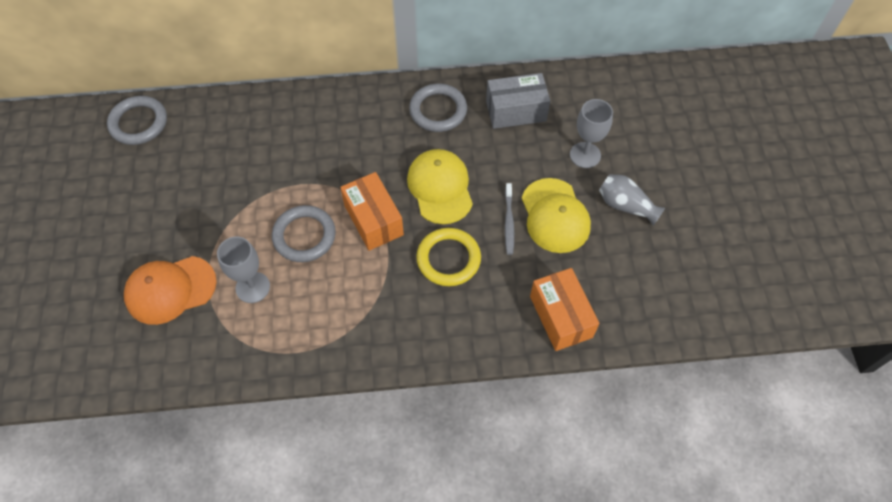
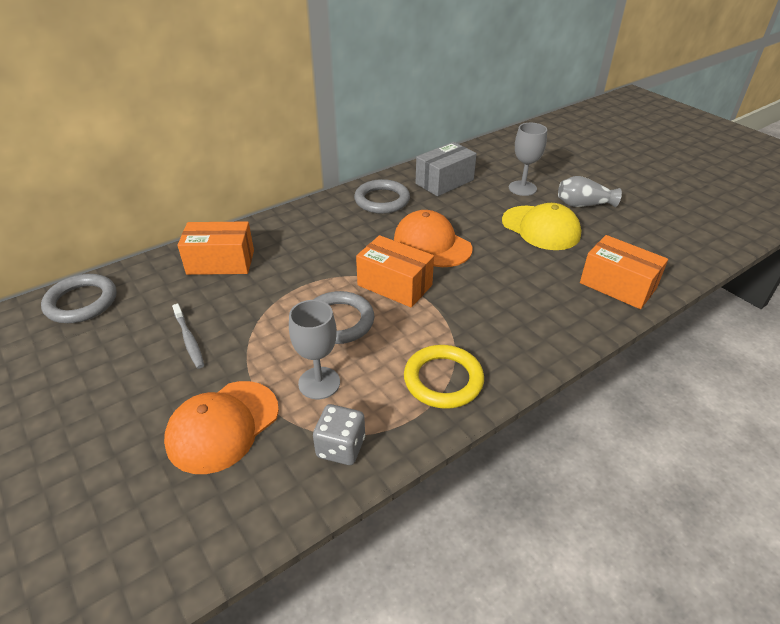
camera: 30 degrees left, 20 degrees down
(231, 348) = (341, 447): none -> grey dice
(257, 126) = (221, 262): none -> orange box
(440, 188) = (432, 244): yellow cap -> orange cap
(448, 259) = (487, 285): yellow ring -> yellow ring (443, 380)
(509, 222) = (510, 244): grey toothbrush -> grey toothbrush (189, 340)

